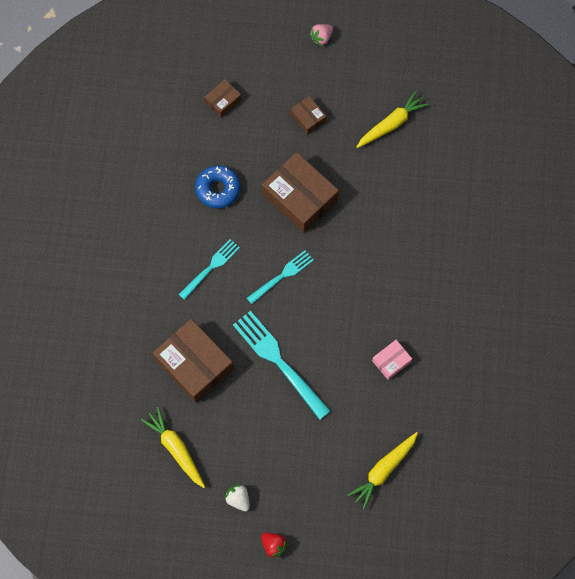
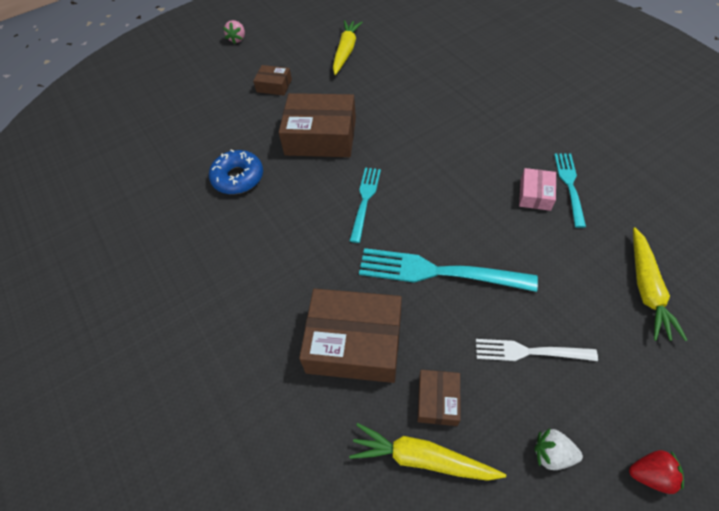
camera: 35 degrees left, 15 degrees down
(211, 267) = (288, 242): turquoise fork -> turquoise fork (569, 186)
(223, 101) = (187, 118): brown box -> brown box (437, 400)
(280, 446) = (529, 352): none -> white fork

